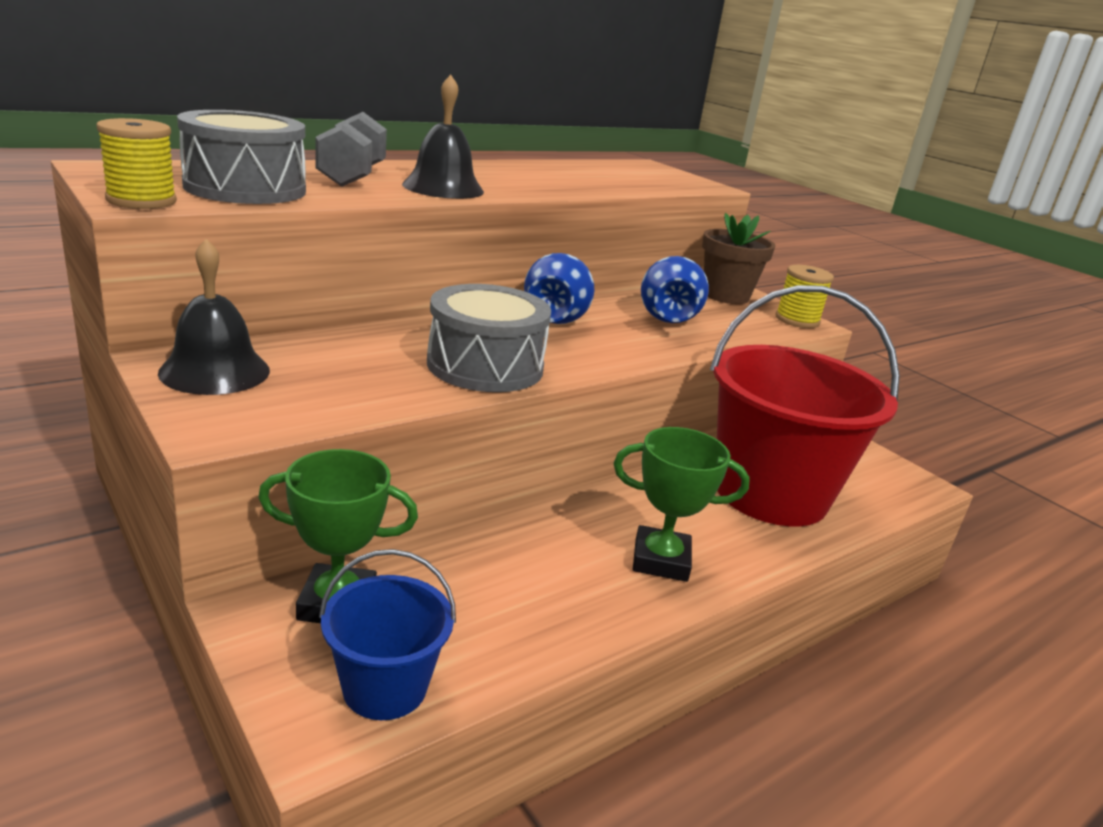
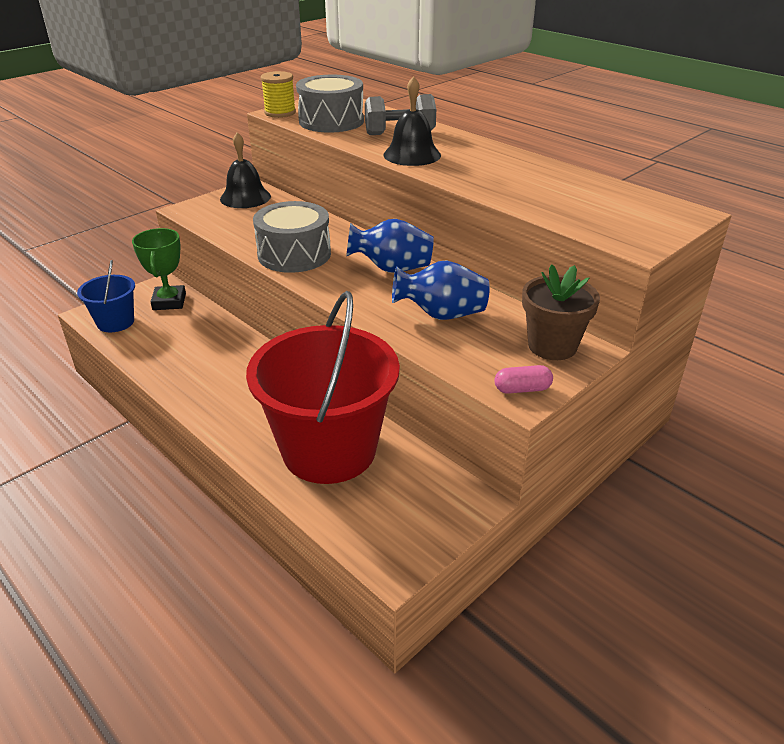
camera: 85 degrees right, 10 degrees up
(660, 560) = (223, 395): green trophy -> none
(797, 320) = (522, 389): yellow spool -> pink capsule

